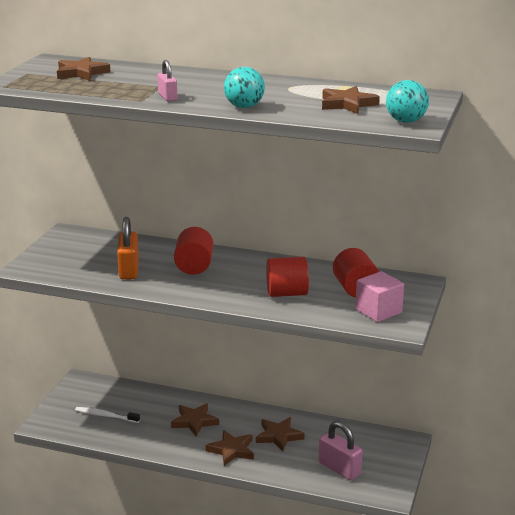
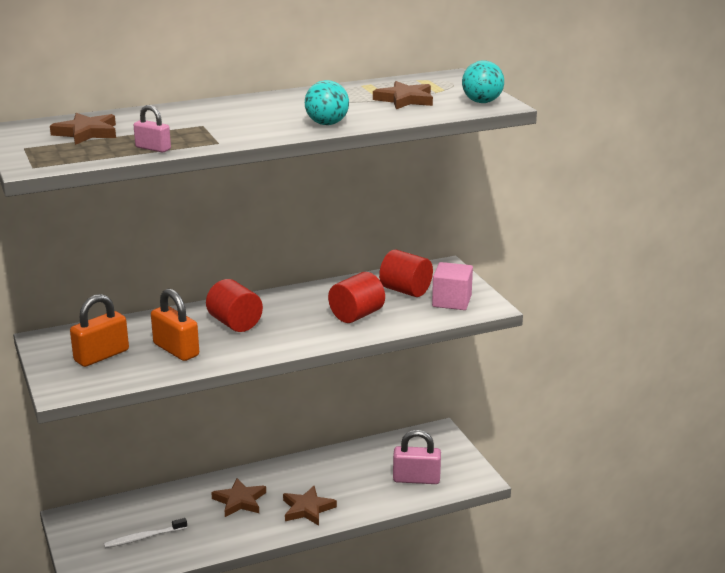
camera: 40 degrees left, 0 degrees up
(80, 256) = (101, 356): none -> orange padlock
(167, 97) = (236, 133): pink padlock -> pink padlock (153, 148)
(278, 436) = (332, 477): brown star -> none

